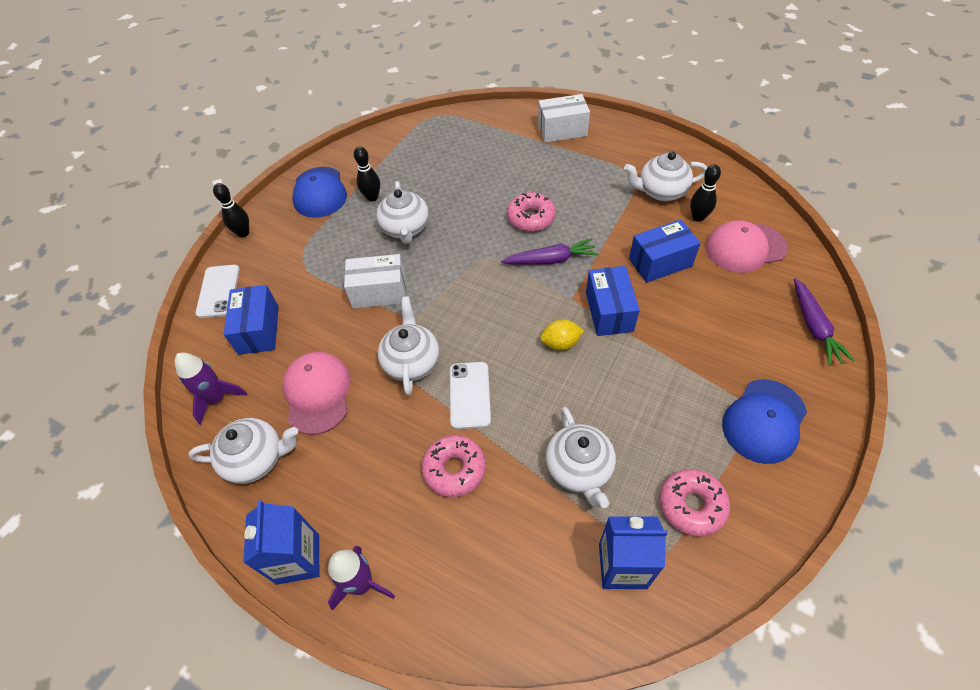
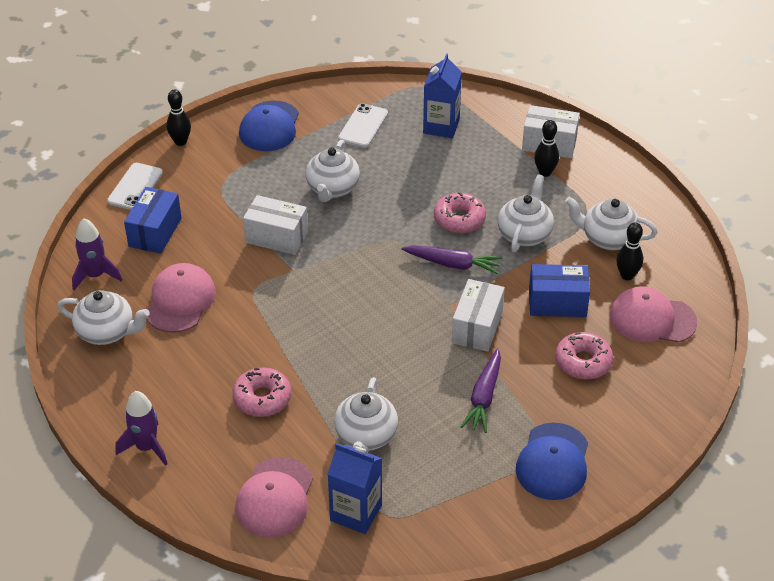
camera: 20 degrees right, 10 degrees down
(298, 559) = (106, 412): blue carton -> blue carton (441, 126)
(372, 197) = (317, 148): black bowling pin -> black bowling pin (545, 172)
(411, 362) = (273, 305): white teapot -> white teapot (524, 234)
(469, 395) = (308, 349): white phone -> white phone (363, 126)
(531, 586) = (275, 497): none -> pink cap
(560, 343) = (414, 337): yellow lemon -> none
(609, 311) = (477, 327): blue box -> white box
(691, 505) = (442, 496): pink donut -> pink donut (583, 362)
(764, 421) = (553, 462): blue cap -> blue cap turned 45 degrees counterclockwise
(814, 327) = (662, 408): purple carrot -> purple carrot (484, 397)

